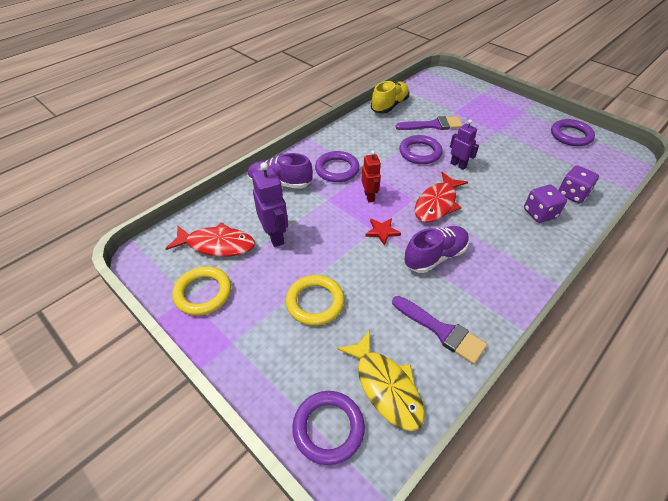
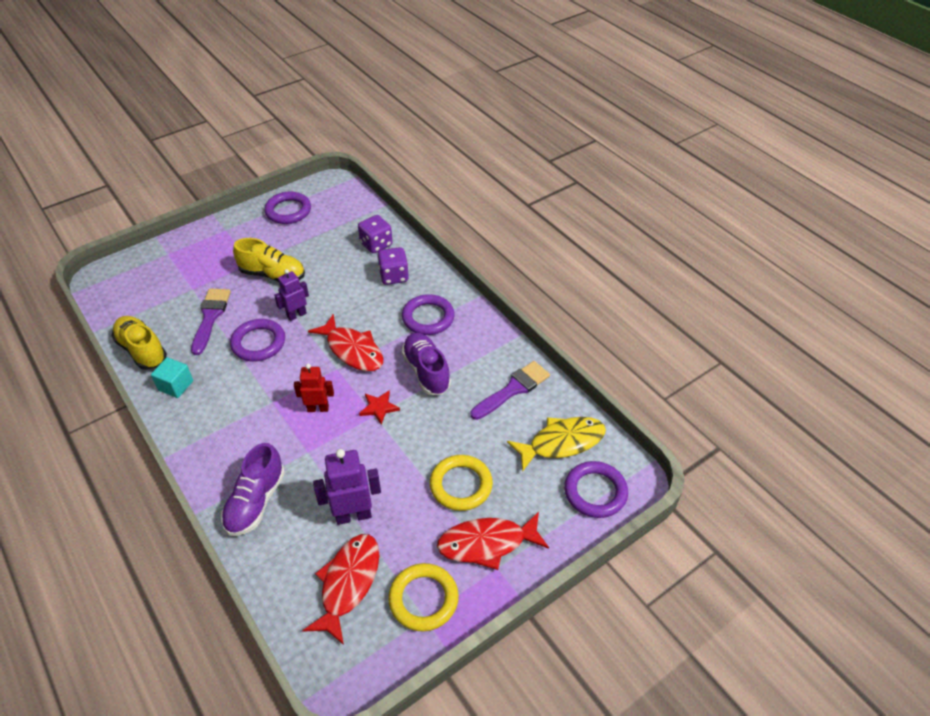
camera: 80 degrees left, 0 degrees up
(256, 331) = (487, 543): none -> red fish
(337, 169) = (254, 433): purple ring -> purple ring (428, 317)
(366, 126) = (176, 385): none -> turquoise cube
(493, 143) = (272, 275): none -> yellow shoe

